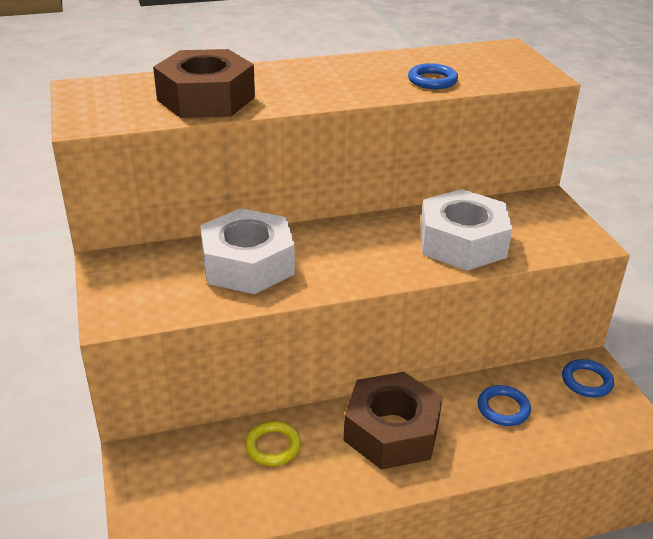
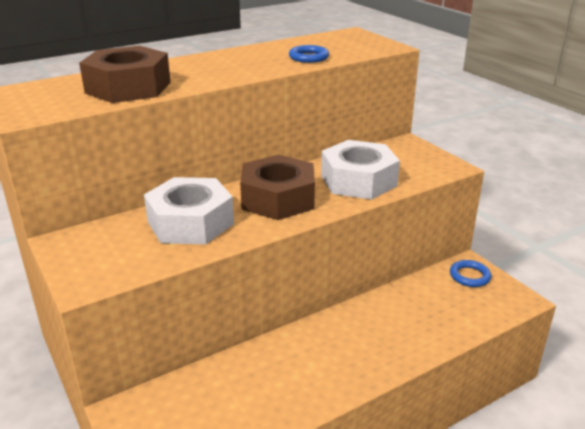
camera: 15 degrees left, 5 degrees down
(273, 446) = (242, 376): yellow ring -> none
(391, 431) = (337, 343): brown nut -> brown nut (278, 198)
(503, 408) = (417, 308): blue ring -> none

